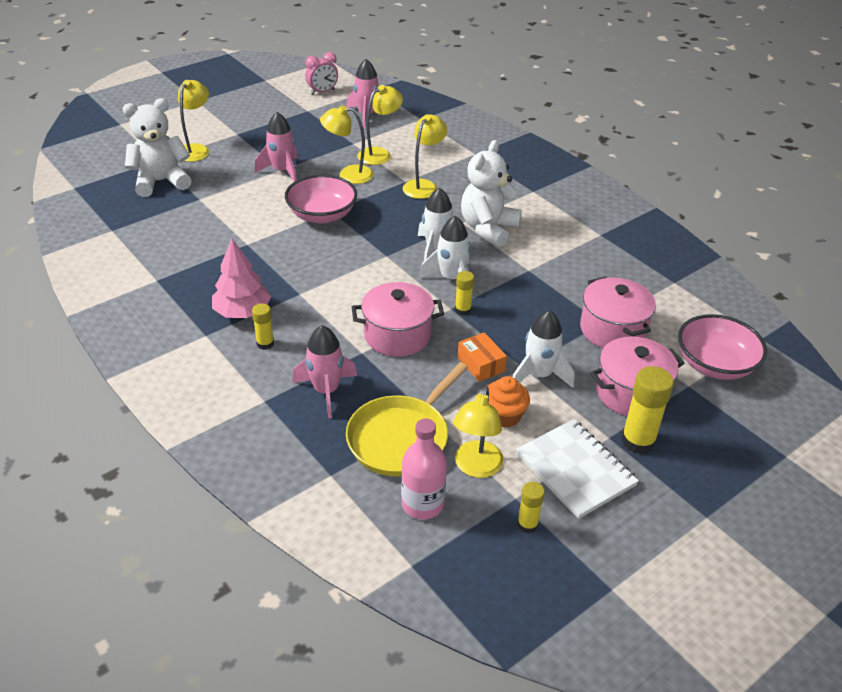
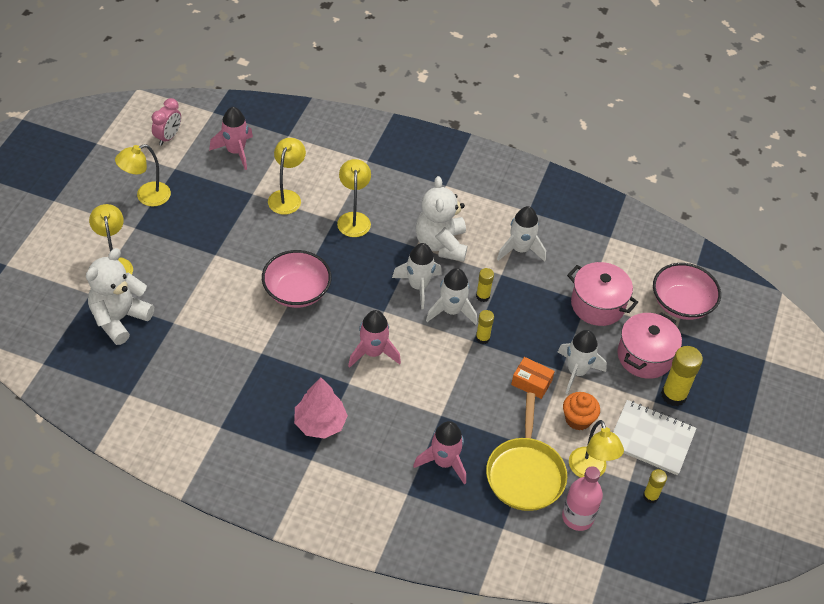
camera: 35 degrees left, 10 degrees up
(265, 343) = (364, 444): yellow glue stick -> yellow glue stick (482, 296)
(282, 171) = (219, 256): pink rocket -> pink rocket (373, 353)
(348, 174) = (280, 234): yellow lamp -> yellow lamp (146, 197)
(397, 335) = (453, 386): pink pot -> none
(565, 259) = (520, 249): none -> white rocket

